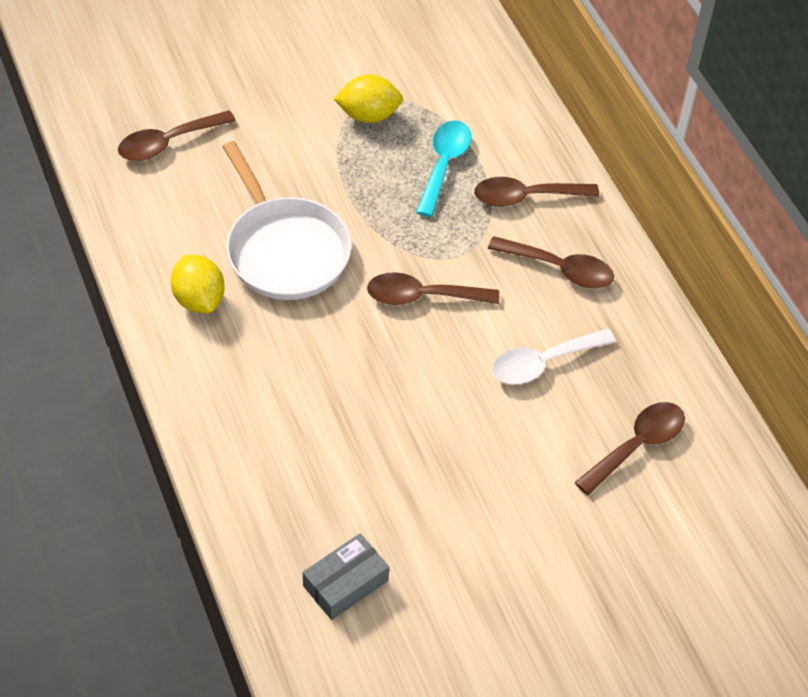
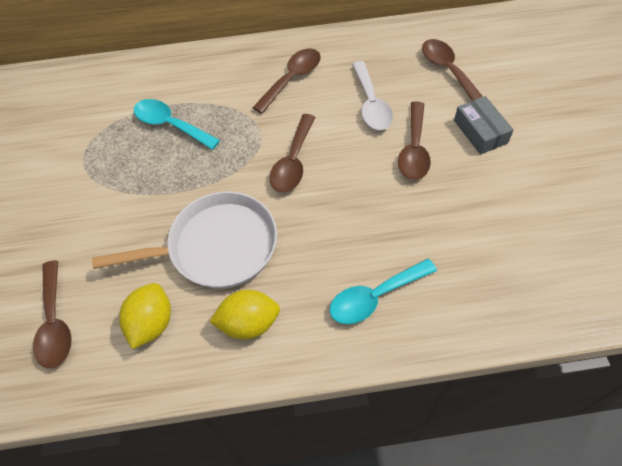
camera: 70 degrees left, 5 degrees up
(255, 408) = (375, 296): none -> turquoise spoon
(345, 583) = (549, 259): grey box -> grey box (480, 132)
(368, 115) = (98, 163): yellow lemon -> yellow lemon (151, 323)
(526, 197) = (221, 84): brown spoon -> brown spoon (414, 149)

